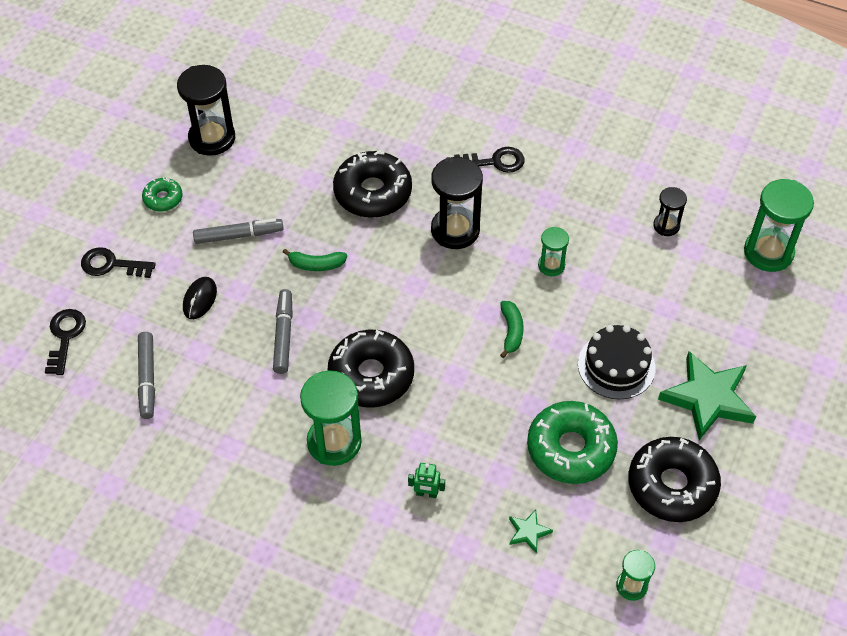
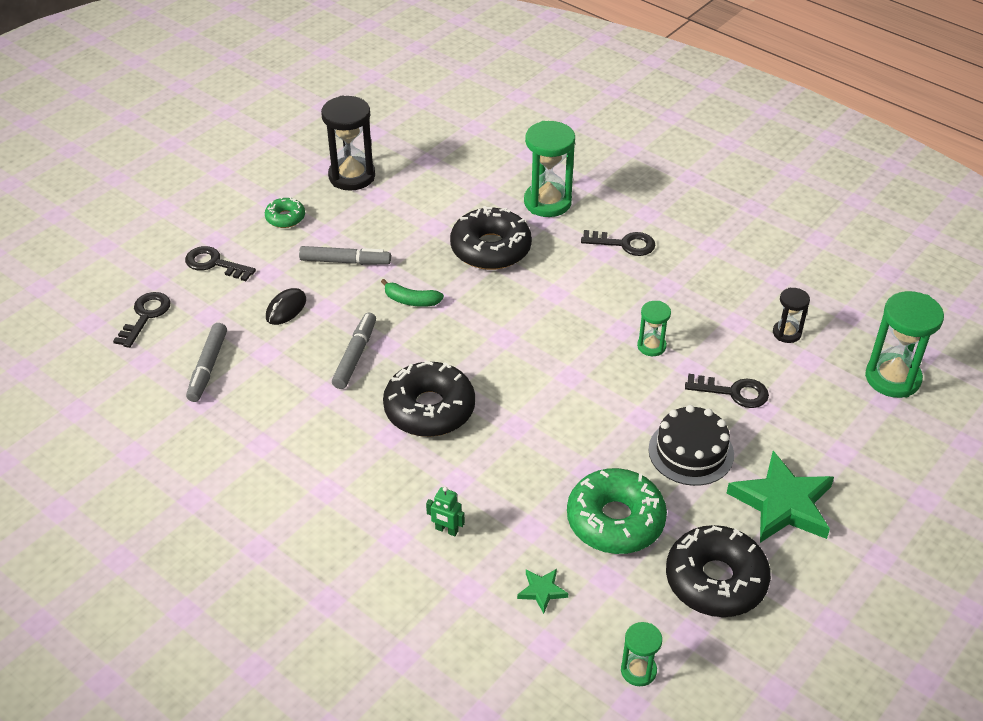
camera: 15 degrees right, 10 degrees down
(334, 442) = (369, 461): green hourglass -> green hourglass (547, 202)
(455, 230) = (562, 296): black hourglass -> none
(511, 331) = (589, 398): green banana -> none
(636, 297) = (733, 392): none -> black key

